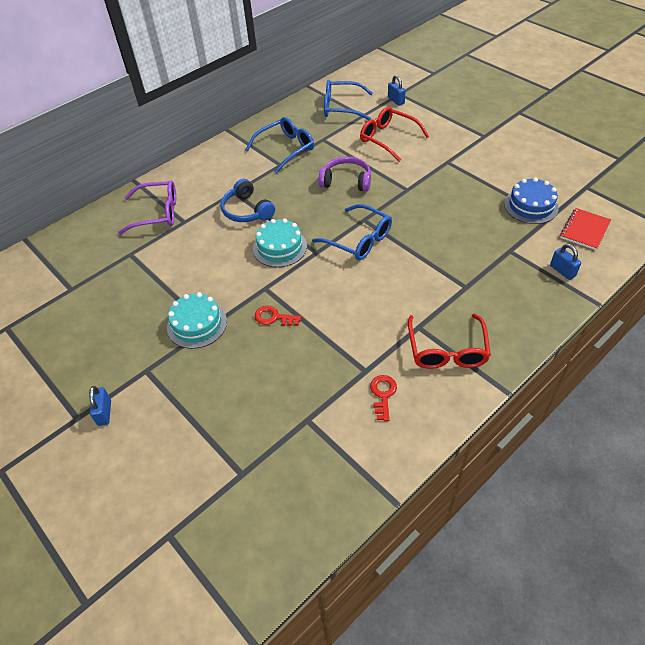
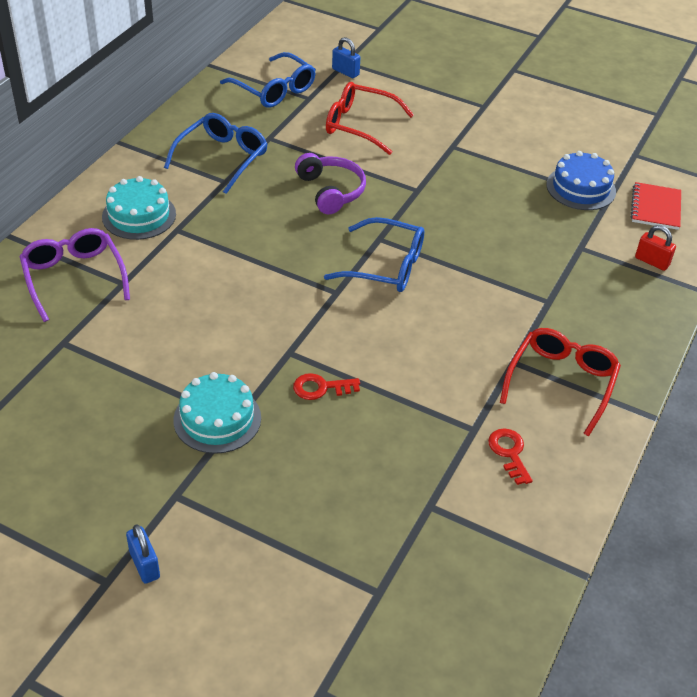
camera: 25 degrees left, 5 degrees down
(157, 213) = (74, 278): purple glasses -> purple glasses turned 90 degrees counterclockwise
(247, 210) = (209, 252): blue headphones -> none
(280, 247) = (282, 294): turquoise cake -> turquoise cake (139, 215)
(342, 107) = (274, 90): blue glasses -> blue glasses turned 120 degrees counterclockwise
(346, 181) = (330, 191): purple headphones -> purple headphones turned 75 degrees clockwise
(447, 350) = (561, 382): red glasses -> red glasses turned 135 degrees counterclockwise
(562, 271) = (652, 261): blue padlock -> red padlock

